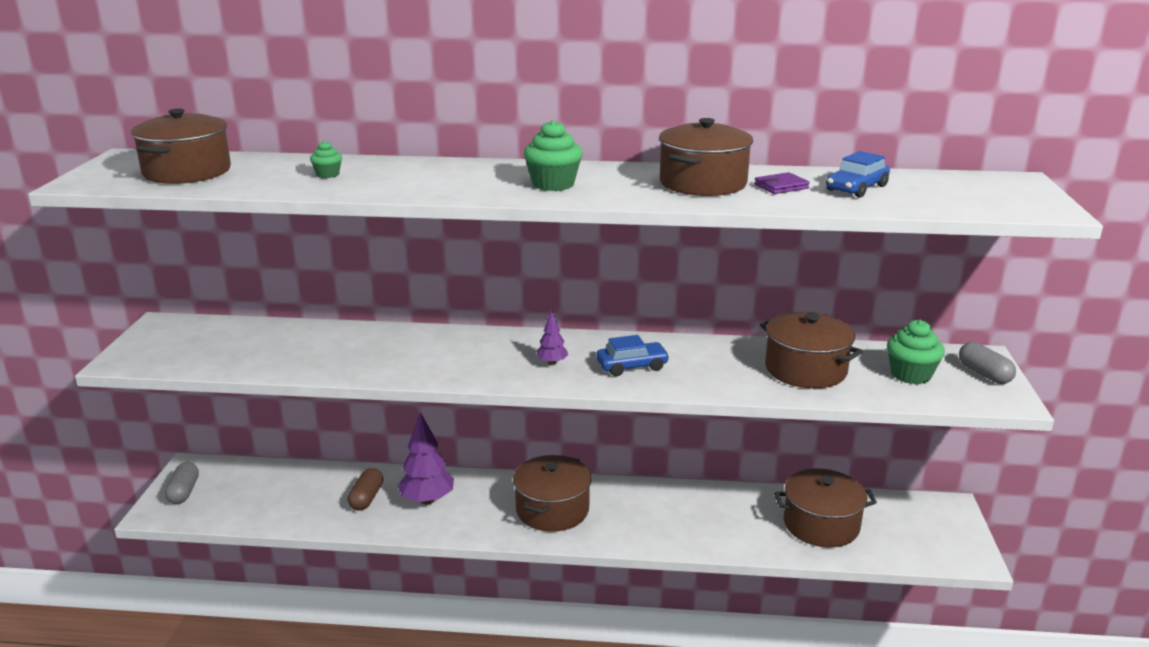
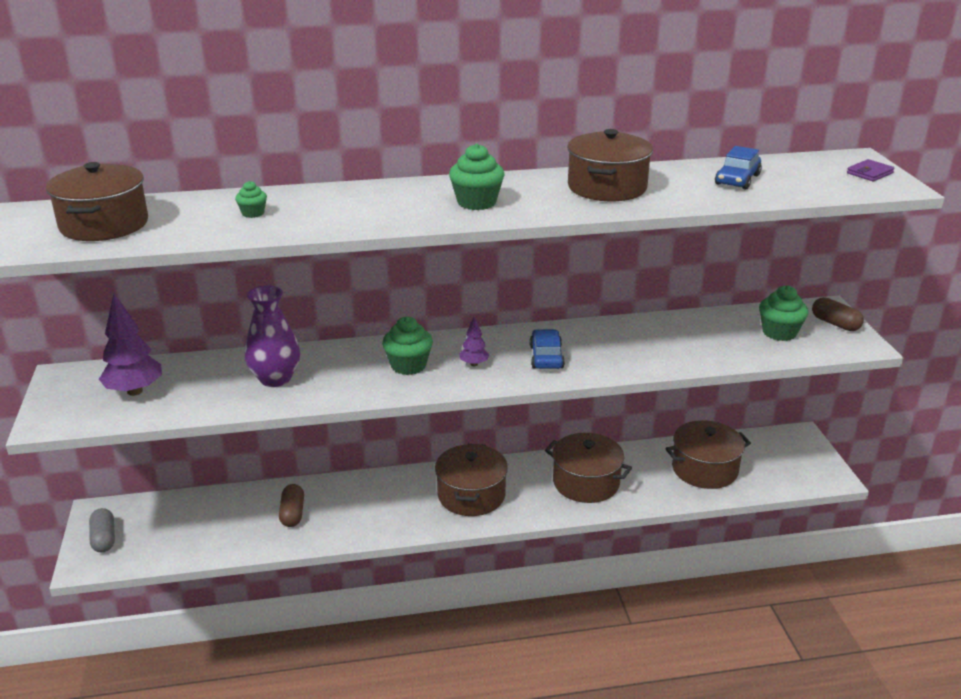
camera: 15 degrees left, 5 degrees up
(349, 351) = (275, 379): none -> purple vase
(427, 500) = (352, 505): purple tree -> purple tree (135, 391)
(484, 356) = (408, 365): none -> green cupcake
(632, 366) = (546, 357): blue car -> blue car turned 60 degrees counterclockwise
(781, 186) = (675, 184): purple wallet -> purple wallet (870, 173)
(806, 370) = (694, 340): brown pot -> brown pot (586, 482)
(984, 374) = (835, 324): grey capsule -> brown capsule

